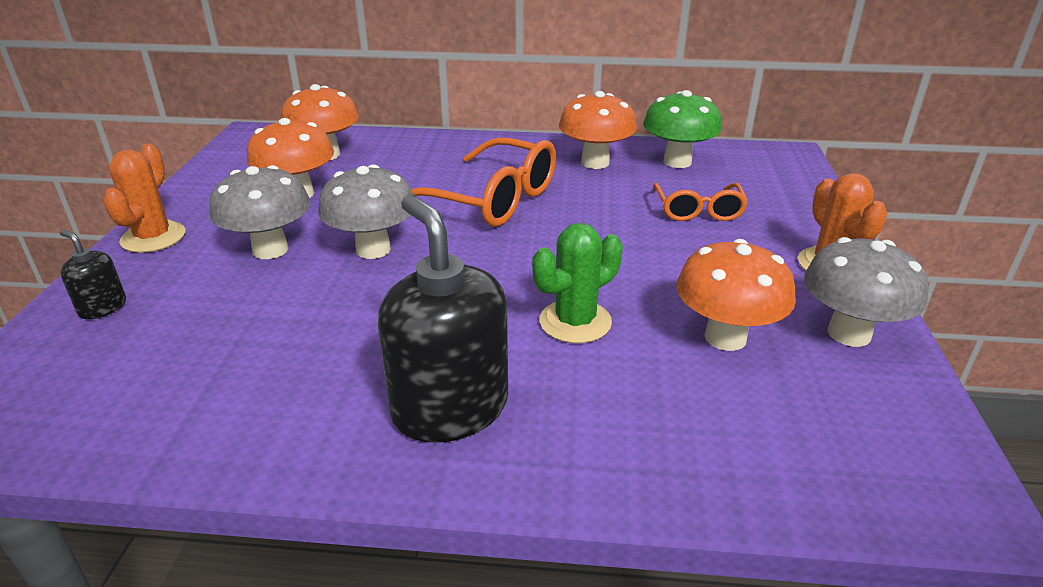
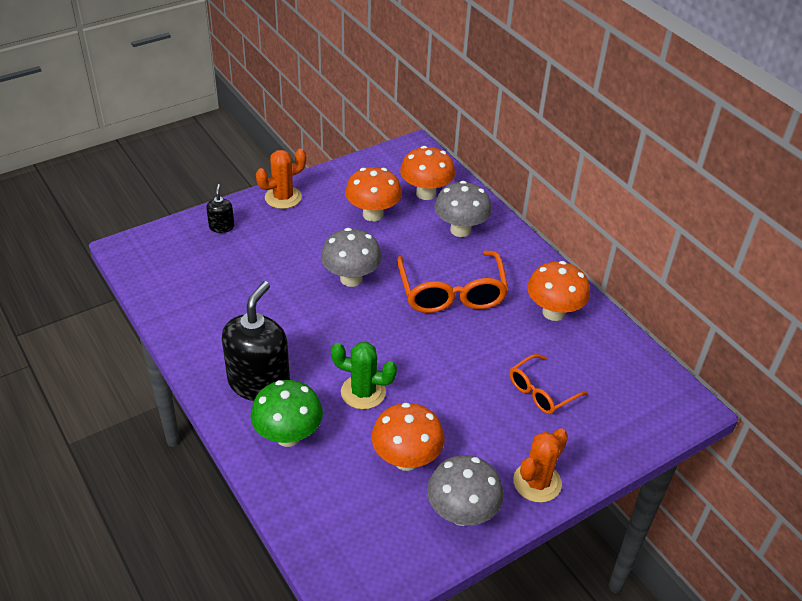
camera: 50 degrees right, 10 degrees up
(270, 250) = (313, 243): grey mushroom -> grey mushroom (460, 230)
(677, 162) = (603, 352): green mushroom -> green mushroom (288, 436)

